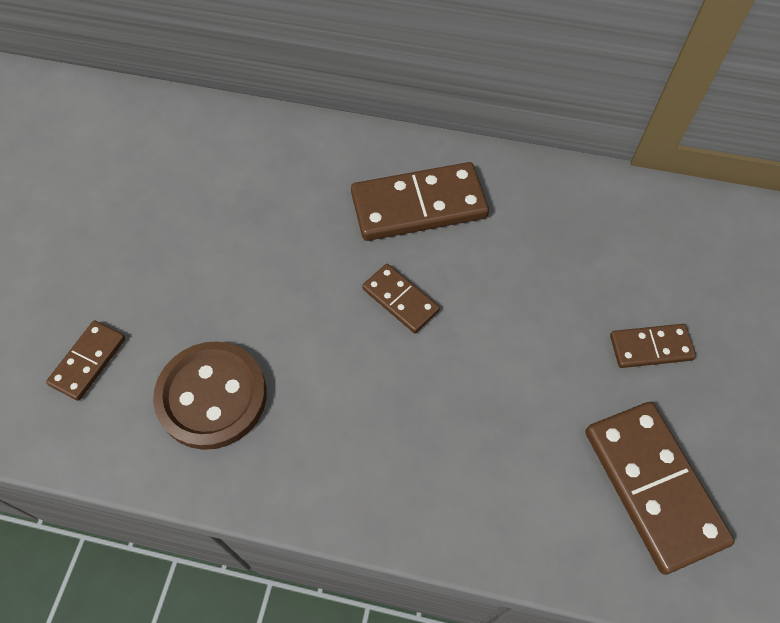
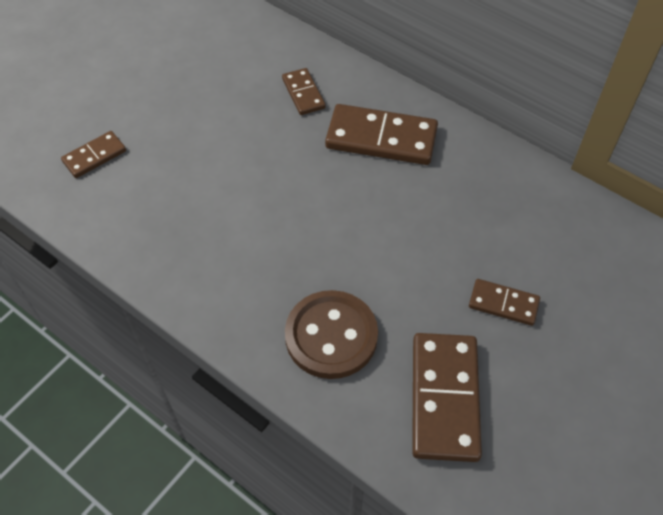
camera: 25 degrees right, 5 degrees down
(212, 396) = (162, 210): brown button -> brown button (331, 336)
(400, 300) = (329, 197): brown domino -> brown domino (303, 93)

